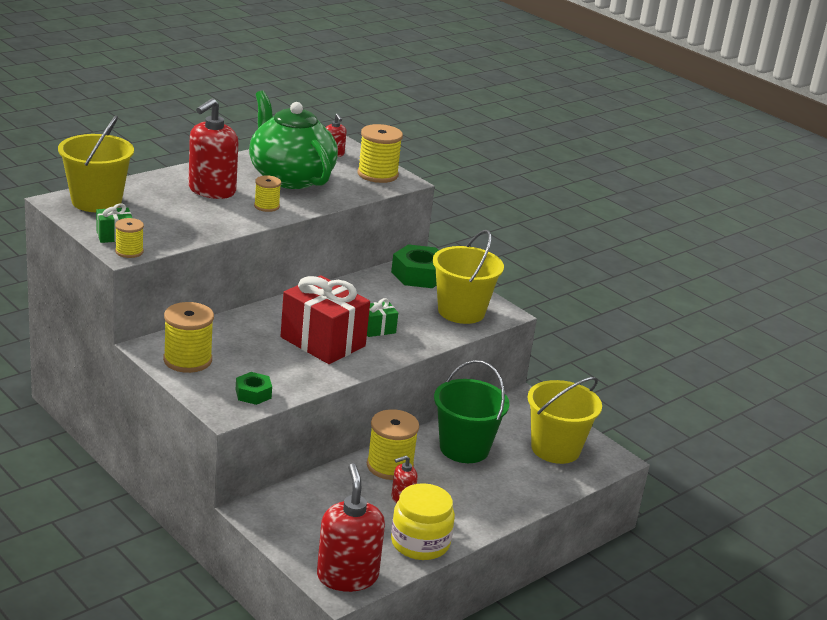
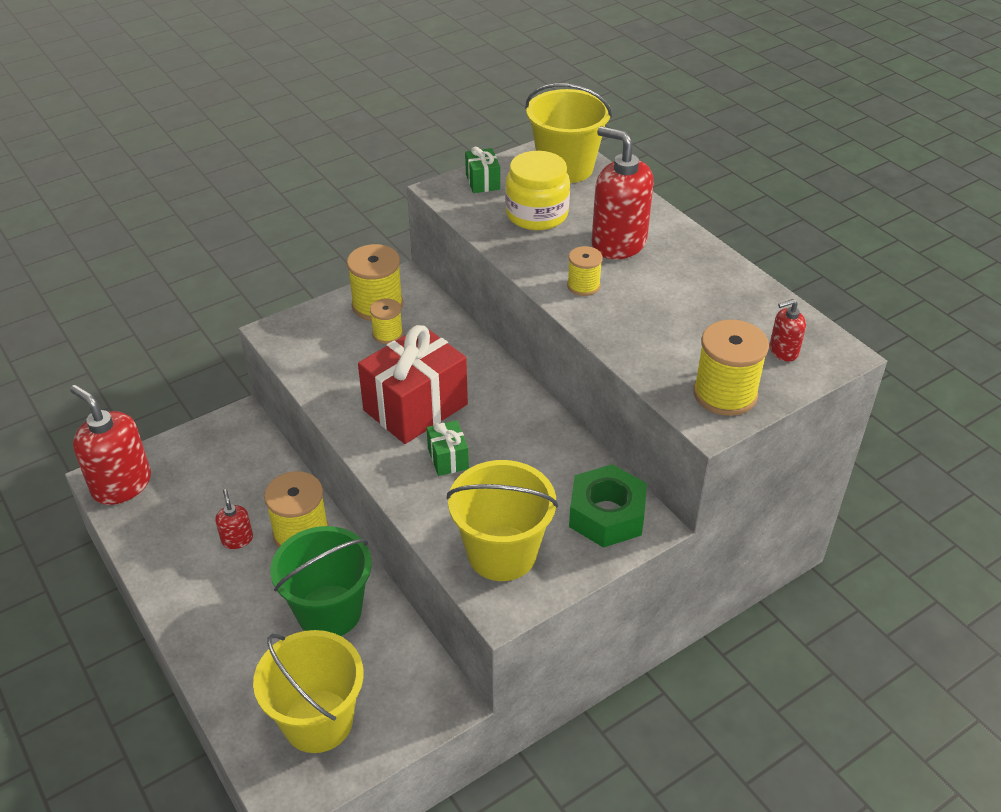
camera: 100 degrees right, 15 degrees up
(129, 251) = (447, 192): yellow spool -> yellow spool (387, 334)
(253, 394) = (307, 350): green nut -> none
(290, 177) = (682, 307): green teapot -> none
(347, 576) = (121, 484): red soap dispenser -> red soap dispenser turned 135 degrees counterclockwise
(420, 543) = (157, 548): yellow jar -> yellow jar (537, 214)

